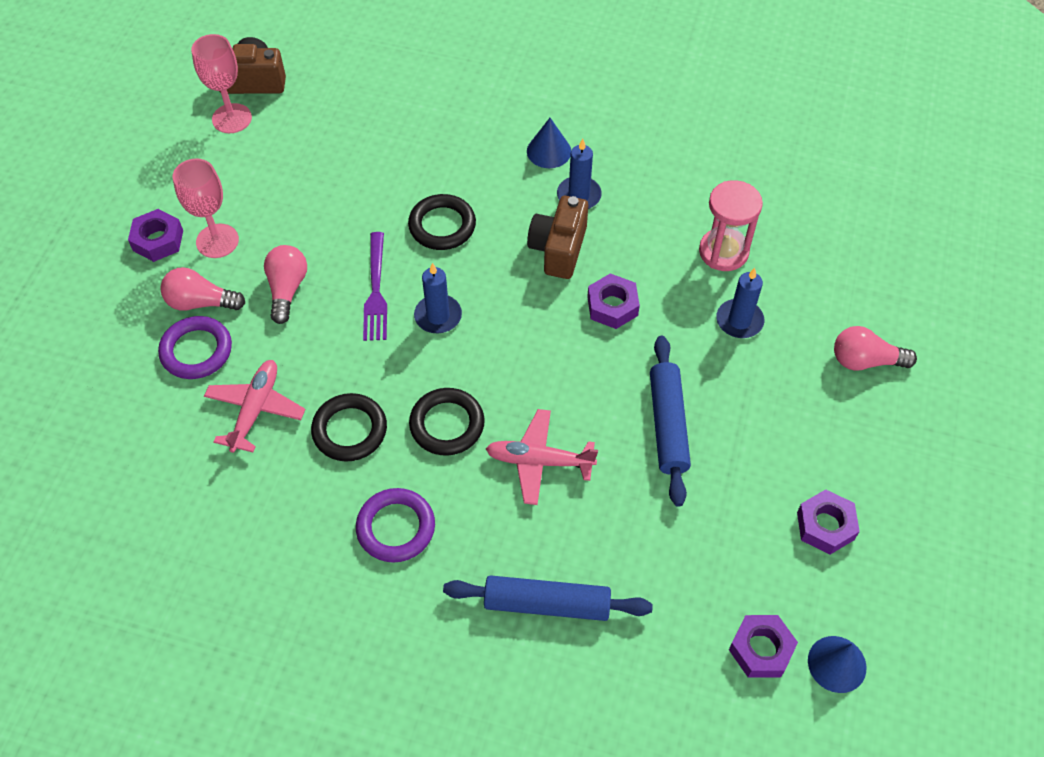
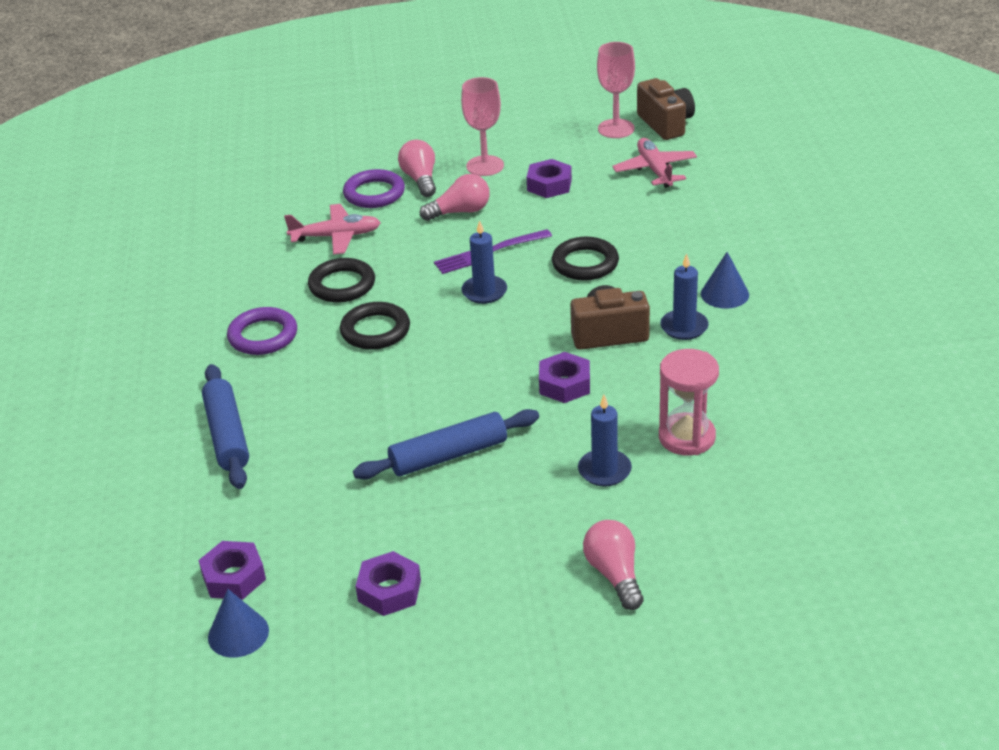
camera: 70 degrees right, 20 degrees down
(158, 240) = (466, 142): purple nut -> purple nut (549, 185)
(539, 461) = (366, 390): pink plane -> pink plane (655, 170)

